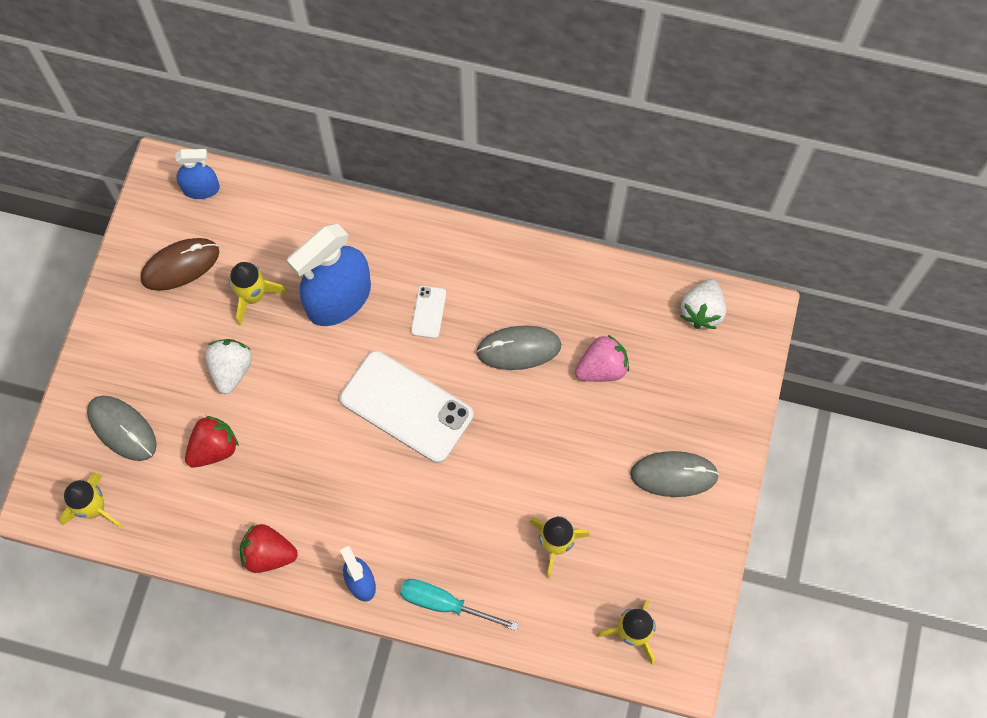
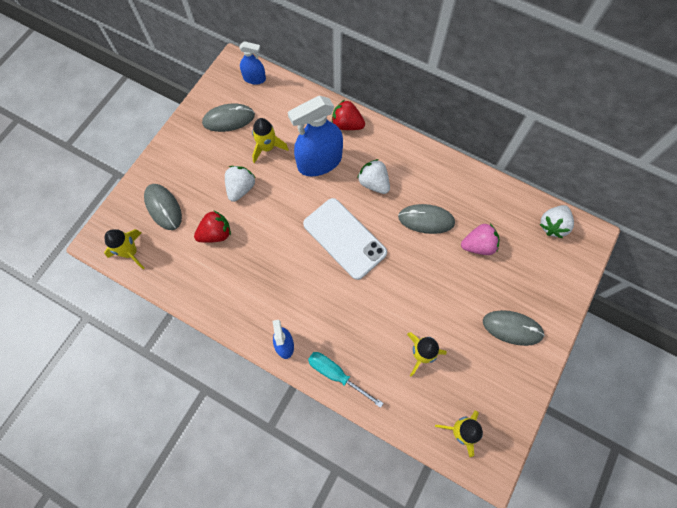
camera: 15 degrees right, 0 degrees up
(180, 265) = (228, 119): brown mouse -> grey mouse
(268, 554) = (230, 310): red strawberry -> red strawberry (347, 124)
(428, 312) = (374, 183): white phone -> white strawberry

